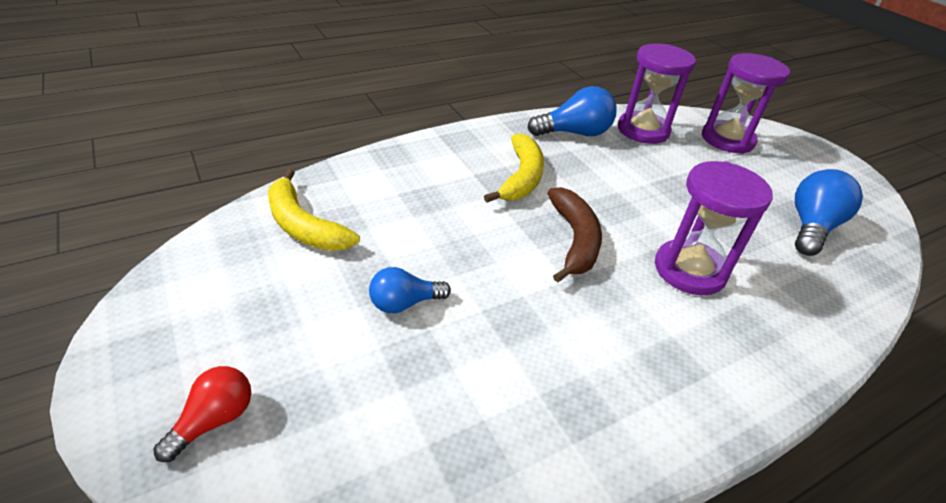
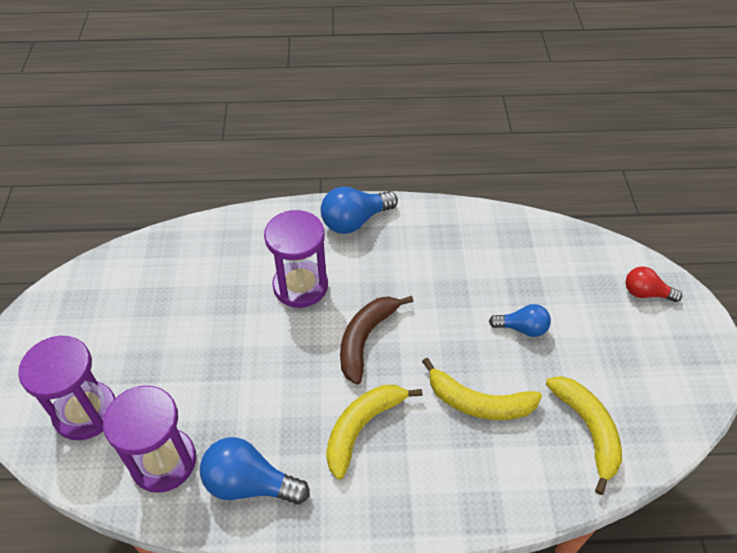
camera: 150 degrees left, 10 degrees up
(214, 420) = (646, 293): red light bulb -> red light bulb turned 45 degrees clockwise
(426, 219) = (478, 402): none -> yellow banana
(811, 227) = (159, 286): blue light bulb -> blue light bulb (355, 221)

